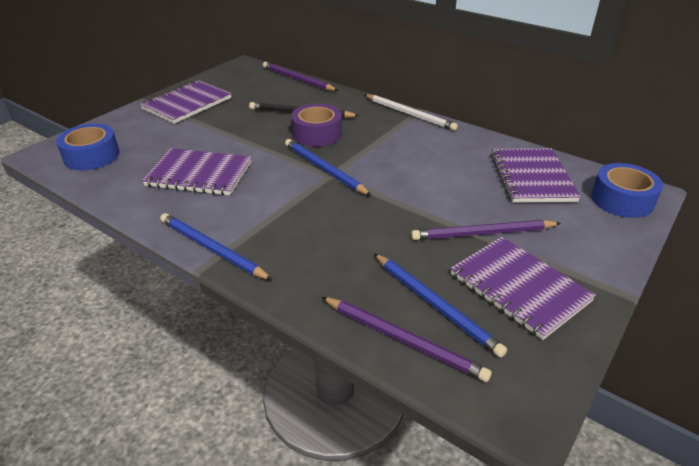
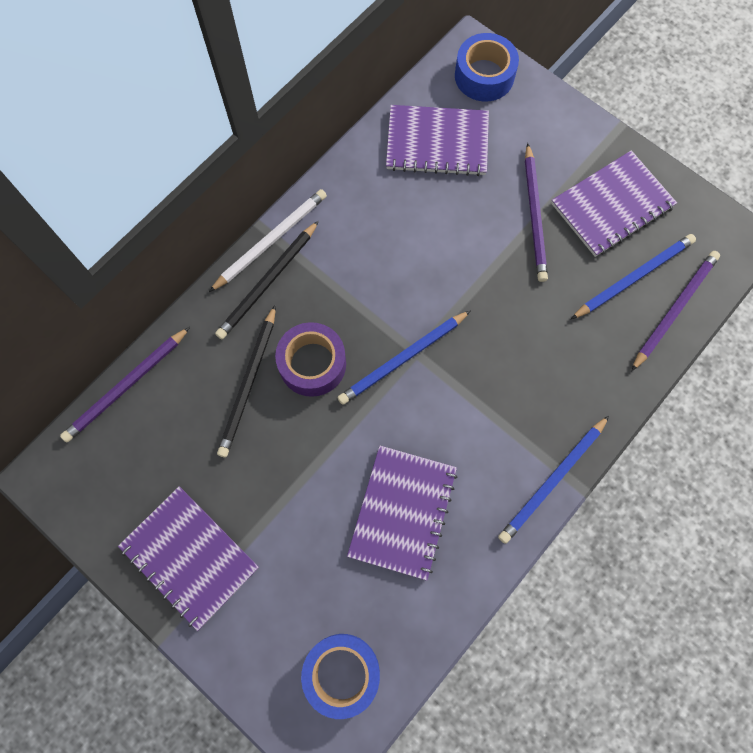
camera: 85 degrees left, 35 degrees up
(377, 115) = (268, 282): none -> black pencil

